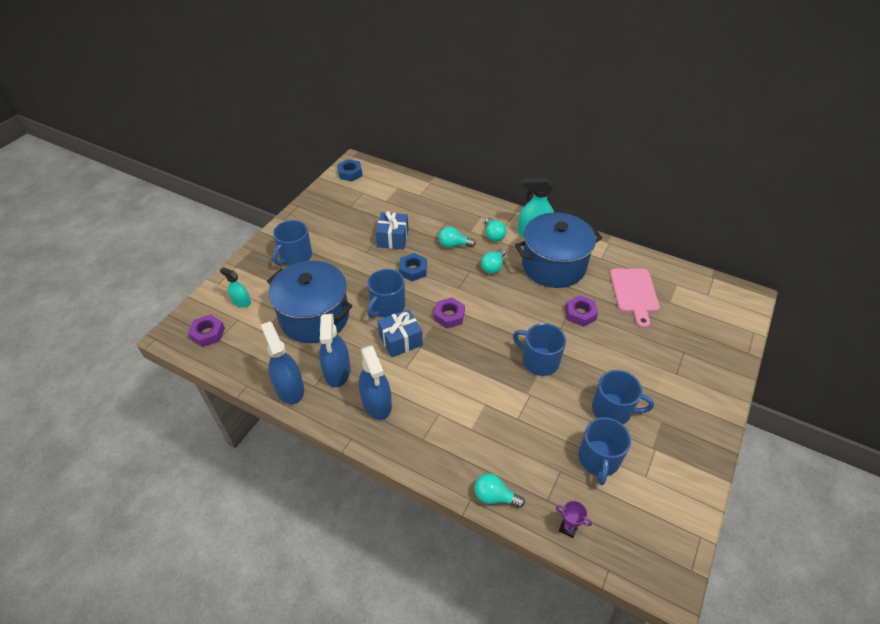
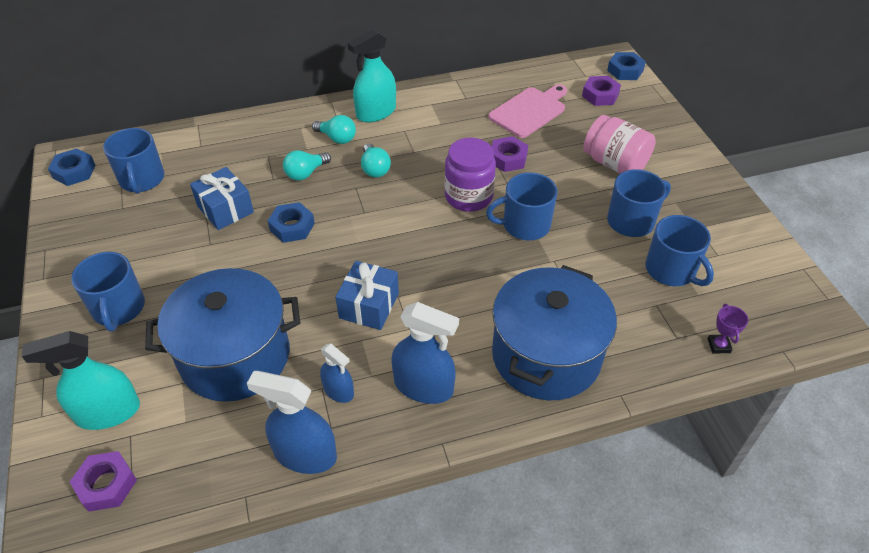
camera: 45 degrees left, 0 degrees up
(241, 302) = (108, 412): turquoise spray bottle -> turquoise spray bottle, size x1.70
(337, 371) = (338, 390): blue spray bottle -> blue spray bottle, size x0.59
(387, 307) = (310, 283): blue mug -> blue mug (142, 180)
(449, 316) = (389, 245): purple nut -> purple nut (600, 95)
(494, 496) = (636, 374): turquoise light bulb -> none
(527, 320) = (468, 196): none -> purple jar
(553, 265) = (431, 131): blue pot -> blue pot (546, 355)
(568, 528) = (719, 345): purple trophy -> purple trophy turned 75 degrees counterclockwise
(634, 293) = (529, 111): pink cutting board -> pink cutting board turned 90 degrees counterclockwise
(650, 366) = (615, 163): none -> pink jar
(745, 310) = (625, 70): none -> blue nut

